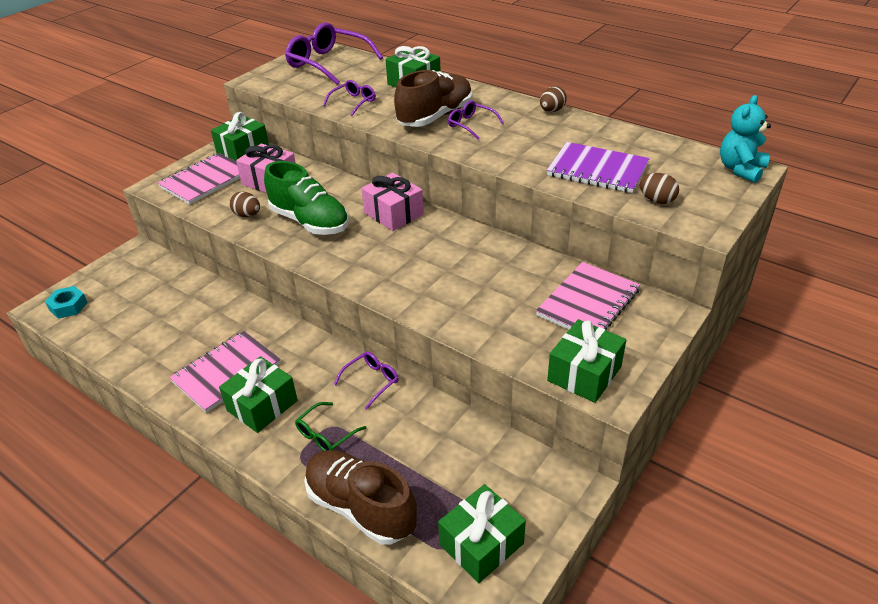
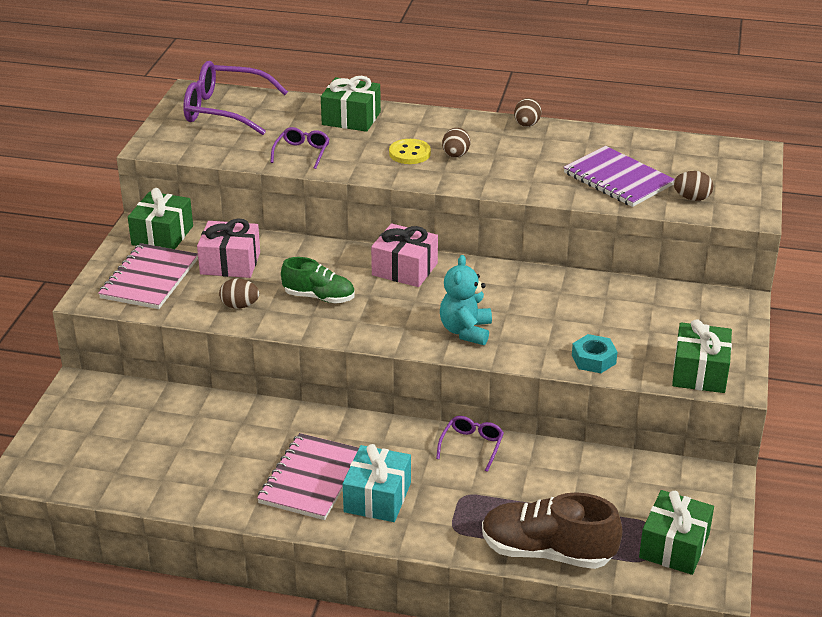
camera: 25 degrees left, 5 degrees down
(68, 306) = (54, 464): turquoise nut -> turquoise nut (593, 359)
(262, 405) = (377, 497): green gift -> turquoise gift
(310, 222) = (319, 297): green shoe -> green shoe, size x0.63
(326, 434) = (464, 504): green glasses -> none
(435, 117) = (409, 153): brown shoe -> yellow button
(471, 125) = (455, 155): purple glasses -> brown egg
(588, 303) = (661, 311): pink notebook -> none
(597, 170) = (617, 179): purple notebook -> purple notebook turned 45 degrees clockwise
(740, 169) = (745, 153): turquoise teddy bear -> turquoise teddy bear (466, 331)

